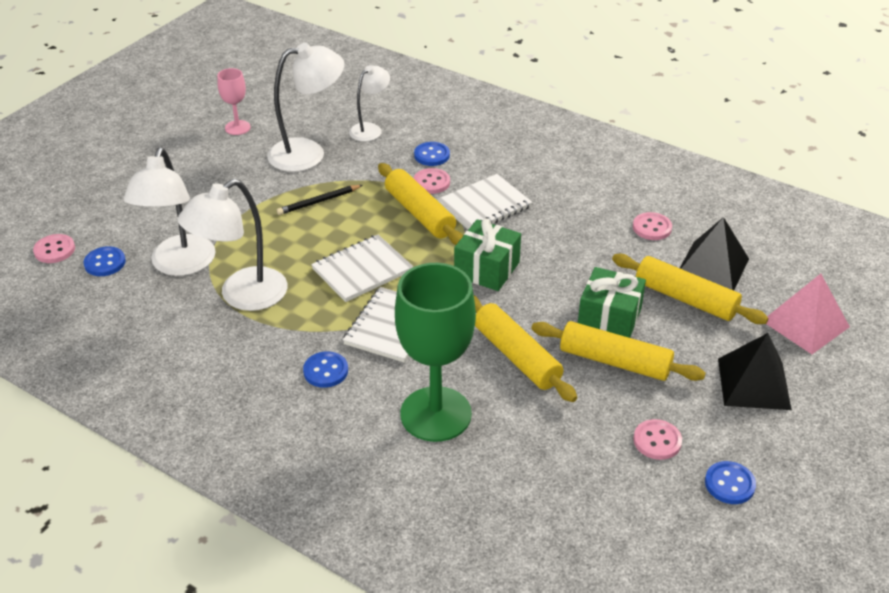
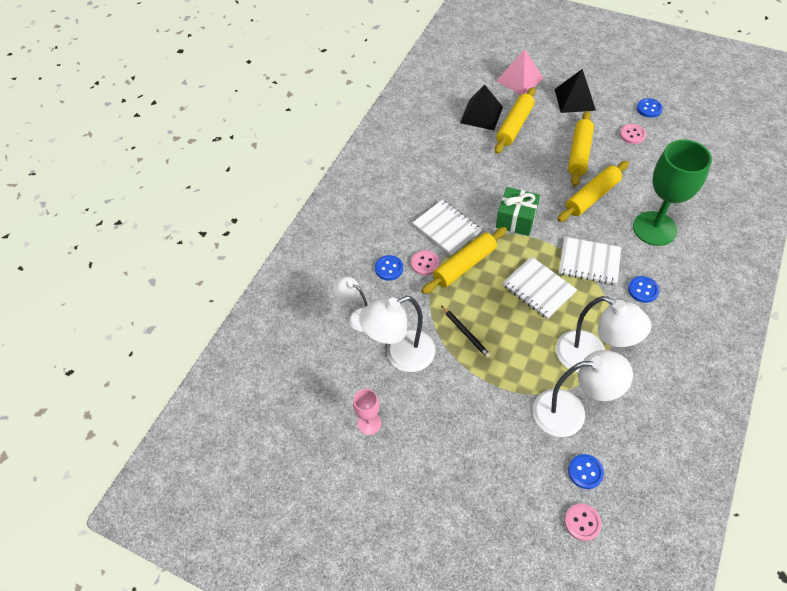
camera: 95 degrees left, 15 degrees up
(308, 153) = (400, 355): white lamp -> white lamp turned 90 degrees counterclockwise
(609, 318) = (543, 157): green gift -> none
(652, 228) = (450, 141): pink button -> none

